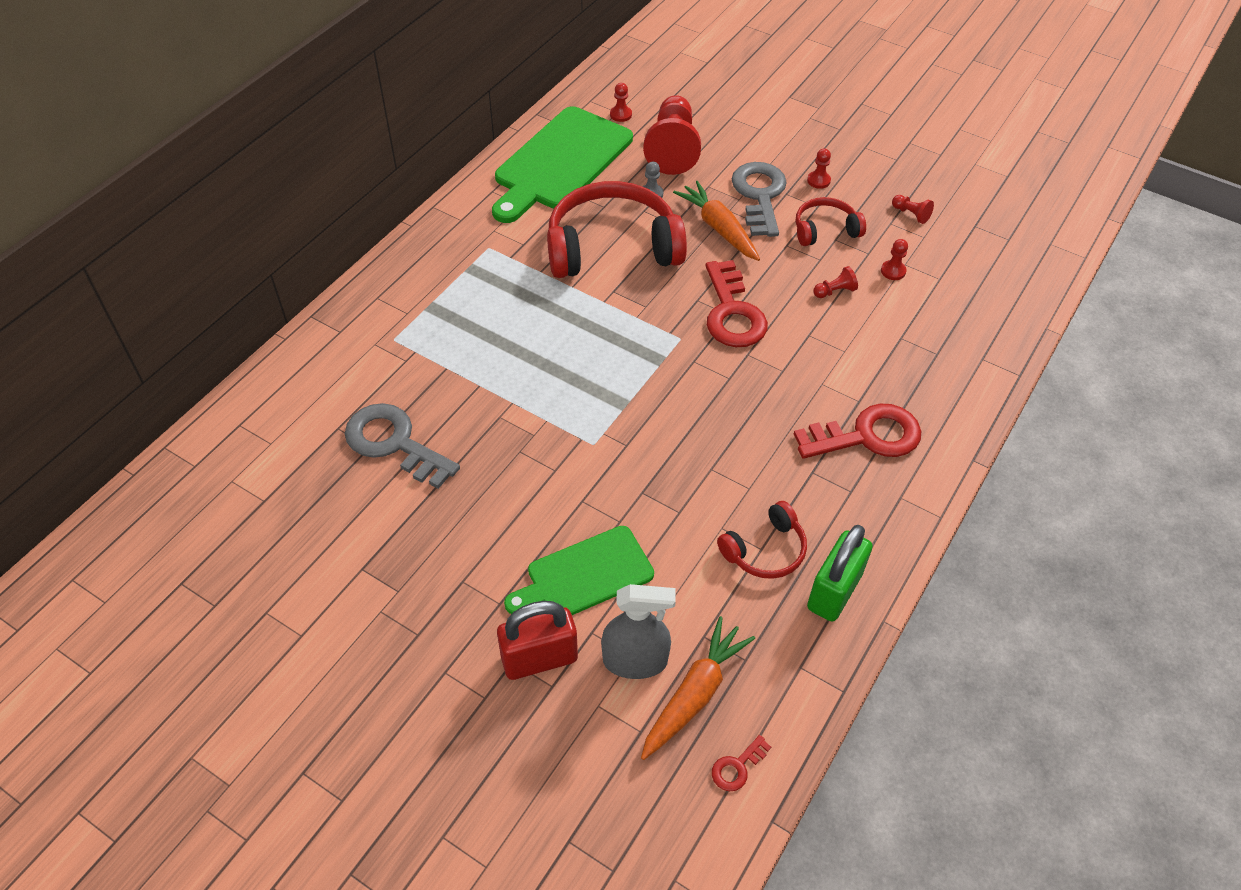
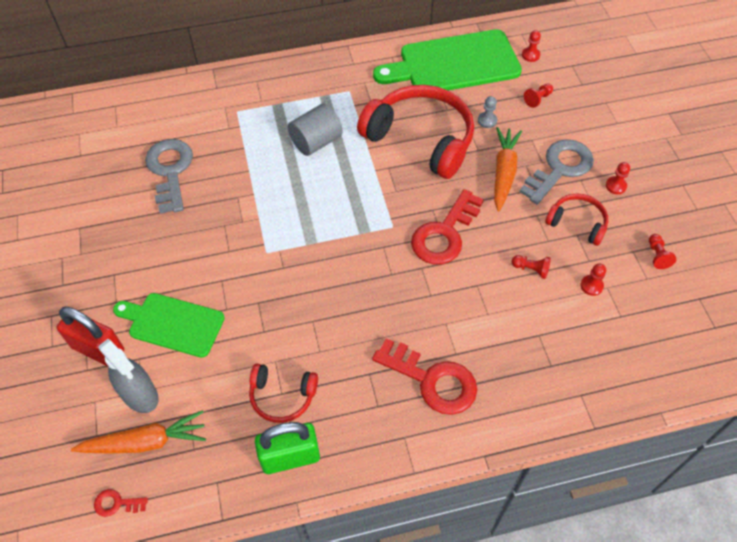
camera: 45 degrees right, 5 degrees up
(515, 314) = (316, 142): none -> grey cylinder
(672, 149) = (537, 99): red pawn -> red pawn, size x0.41

